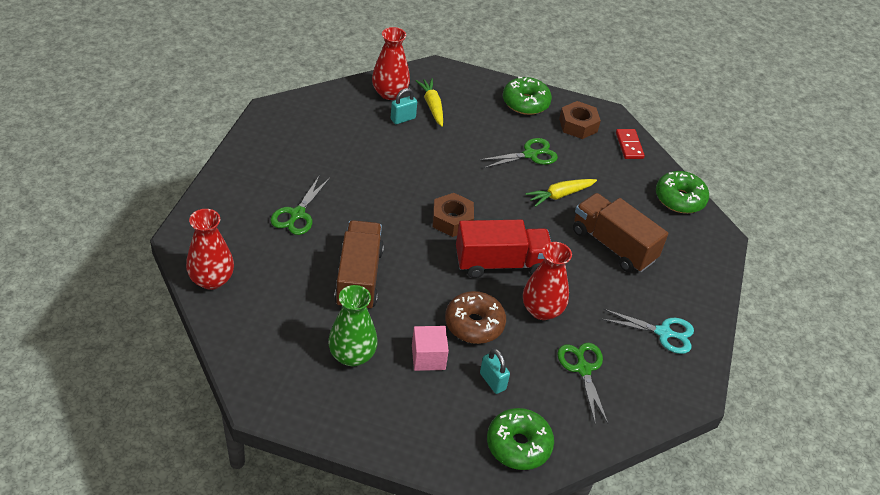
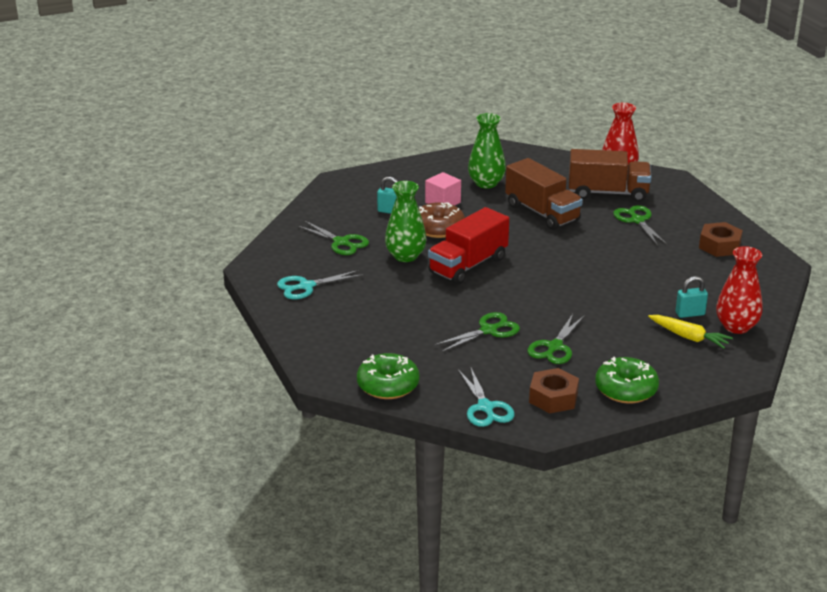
camera: 145 degrees right, 15 degrees down
(403, 119) = (690, 314): turquoise padlock -> turquoise padlock turned 60 degrees clockwise
(452, 220) = (539, 271): brown nut -> brown nut (719, 246)
(518, 445) = (340, 196): green donut -> none
(542, 310) = (405, 256): red vase -> green vase
(560, 195) = (488, 330): yellow carrot -> green scissors
(613, 245) = (403, 319): brown truck -> brown truck (608, 193)
(629, 145) = (485, 407): red domino -> turquoise scissors

